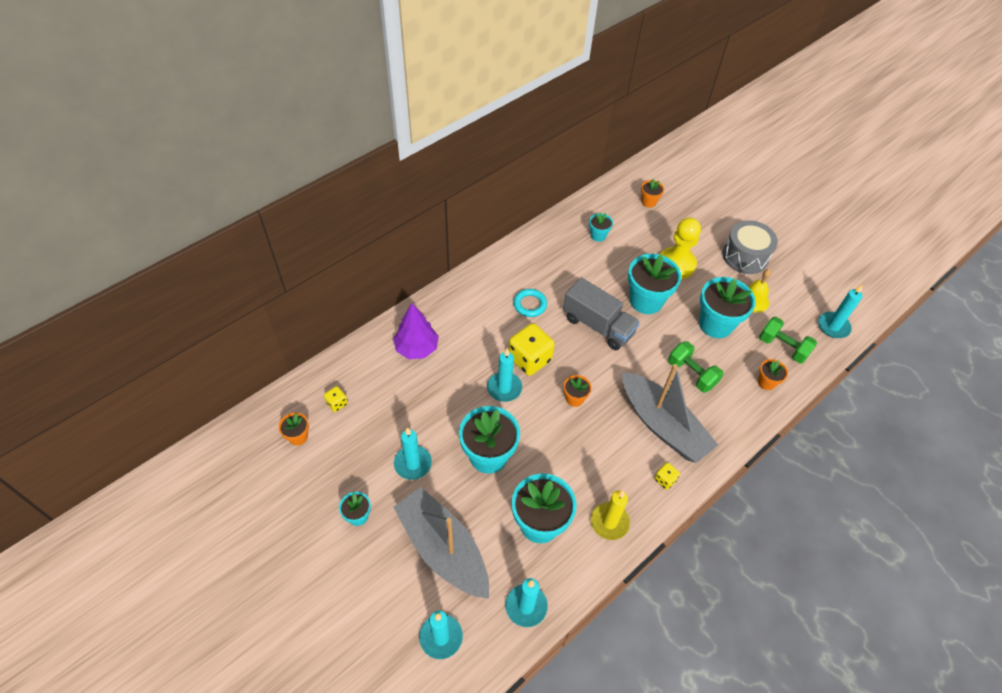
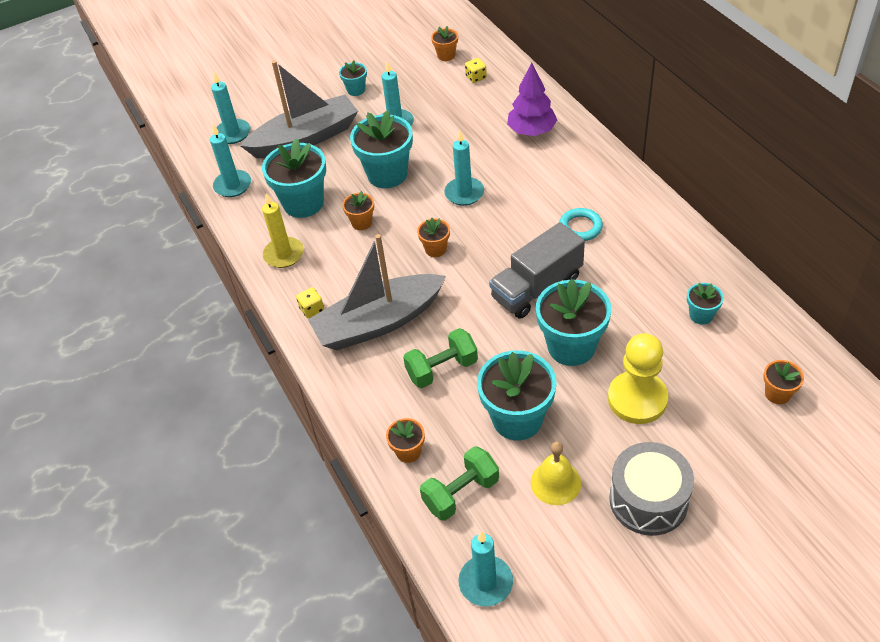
camera: 110 degrees right, 5 degrees down
(529, 359) = (498, 218): yellow dice -> none
(555, 463) = (361, 222): none -> orange flower pot

